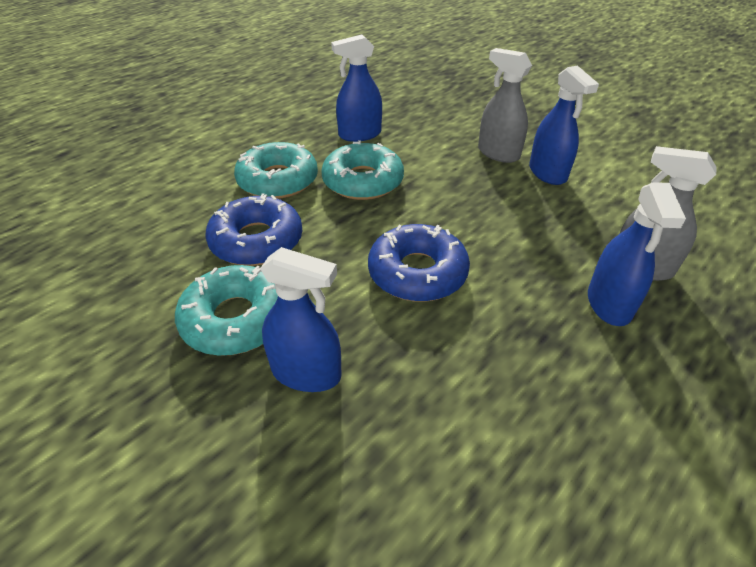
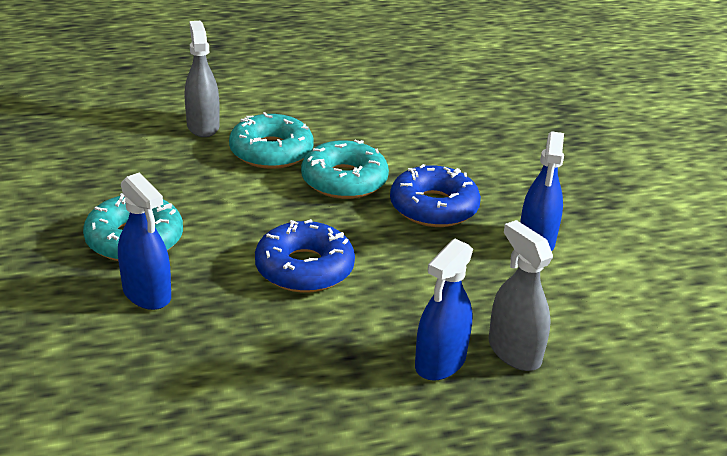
camera: 30 degrees right, 10 degrees down
(257, 241) = (204, 192): blue donut -> blue donut (434, 207)
(360, 134) = (390, 139): blue spray bottle -> none
(498, 153) = (509, 206): grey spray bottle -> grey spray bottle (203, 126)

